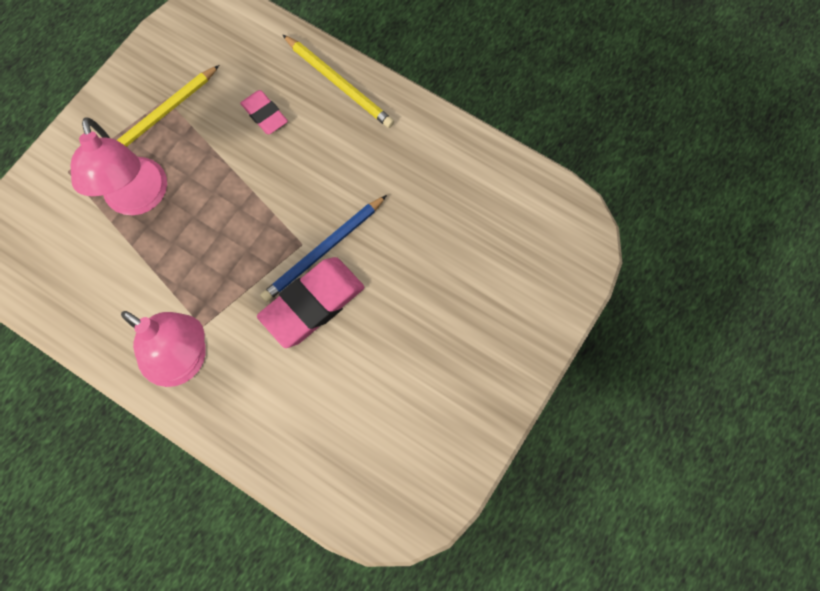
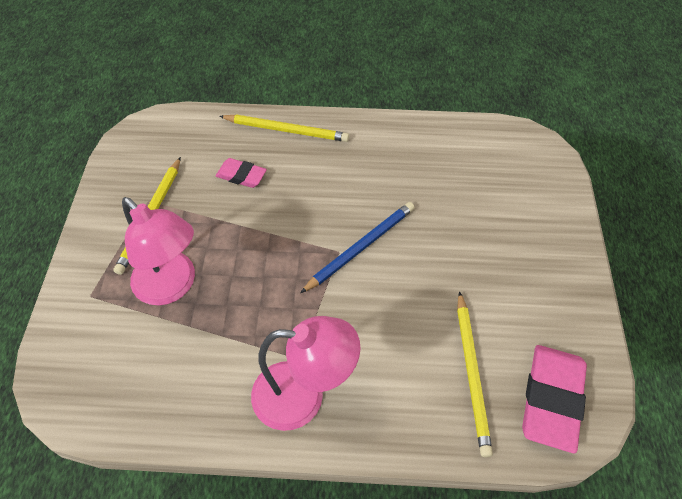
camera: 30 degrees left, 15 degrees down
(312, 304) = (381, 291): pink eraser -> pink eraser (551, 399)
(324, 250) = (360, 247): blue pencil -> blue pencil turned 150 degrees counterclockwise
(337, 424) = (472, 373): none -> yellow pencil

